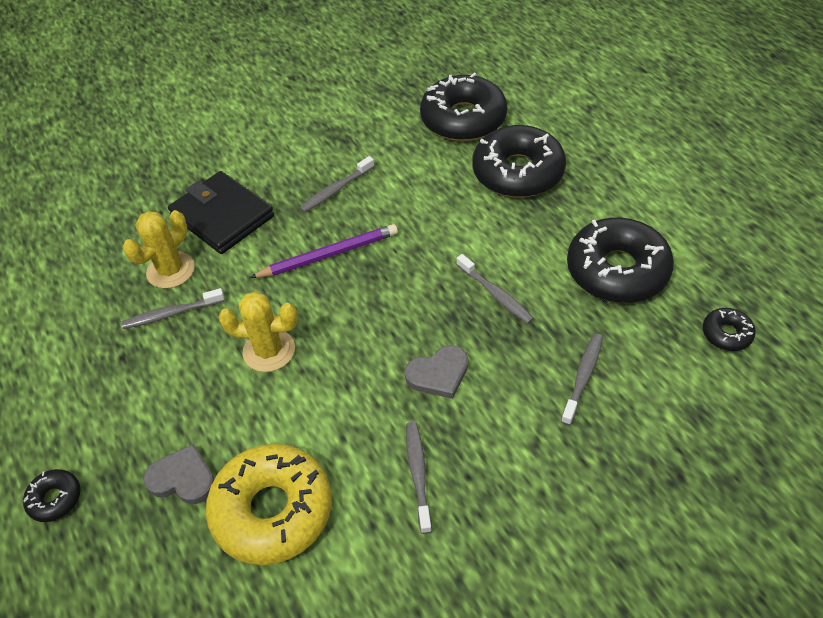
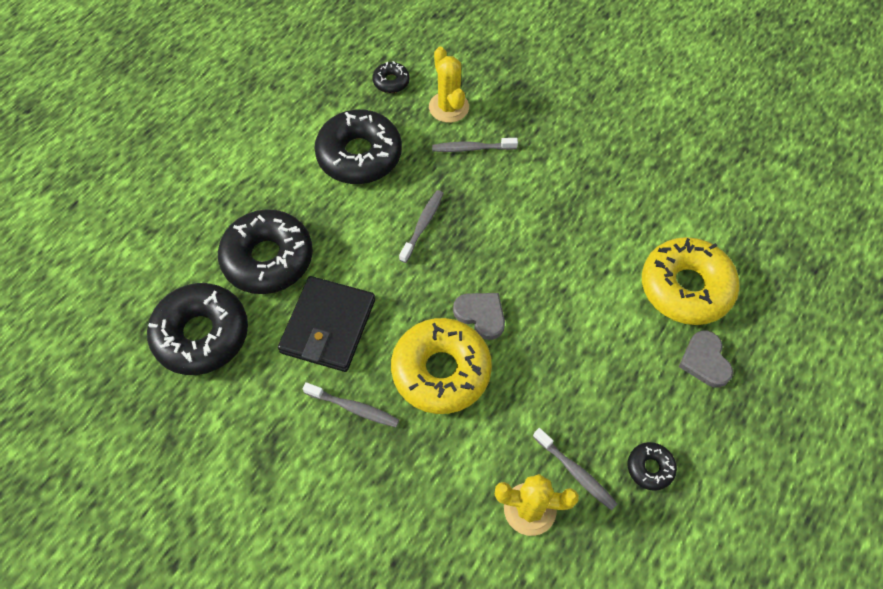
camera: 120 degrees left, 10 degrees up
(55, 499) = (781, 444): black donut -> black donut (650, 468)
(222, 216) = (438, 503): black wallet -> black wallet (328, 326)
(269, 351) = (565, 364): yellow cactus -> yellow cactus (449, 107)
(328, 255) = (441, 371): purple pencil -> yellow donut
(418, 474) = (604, 214): grey toothbrush -> none
(438, 374) = (518, 234): grey heart -> grey heart (481, 315)

